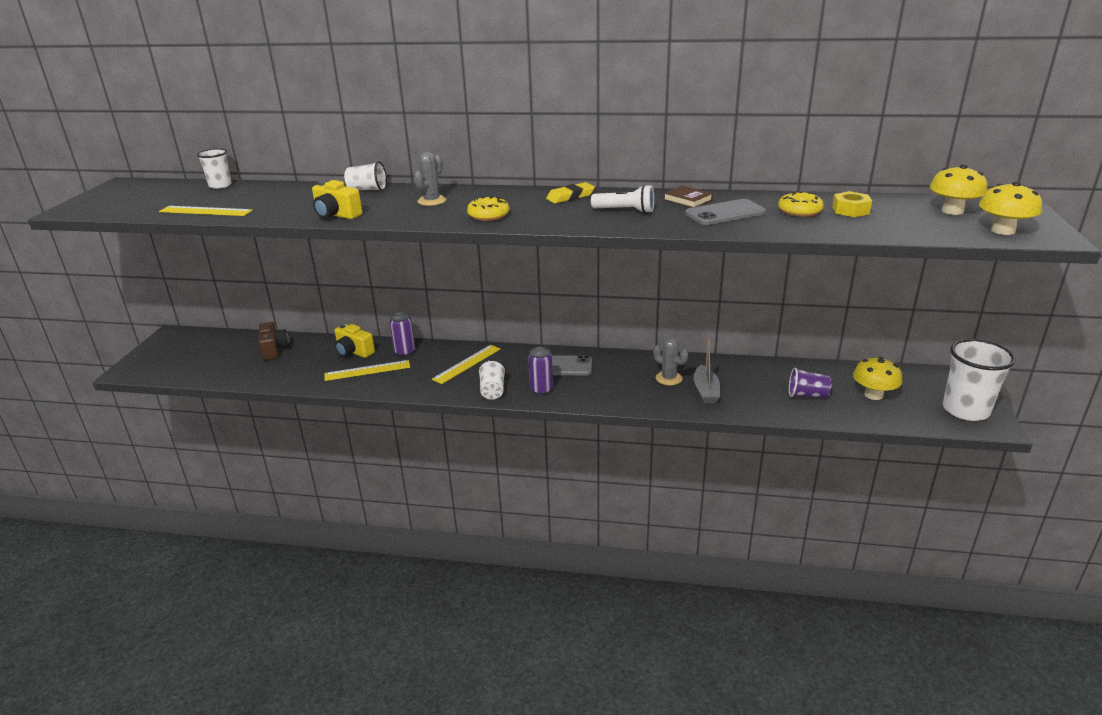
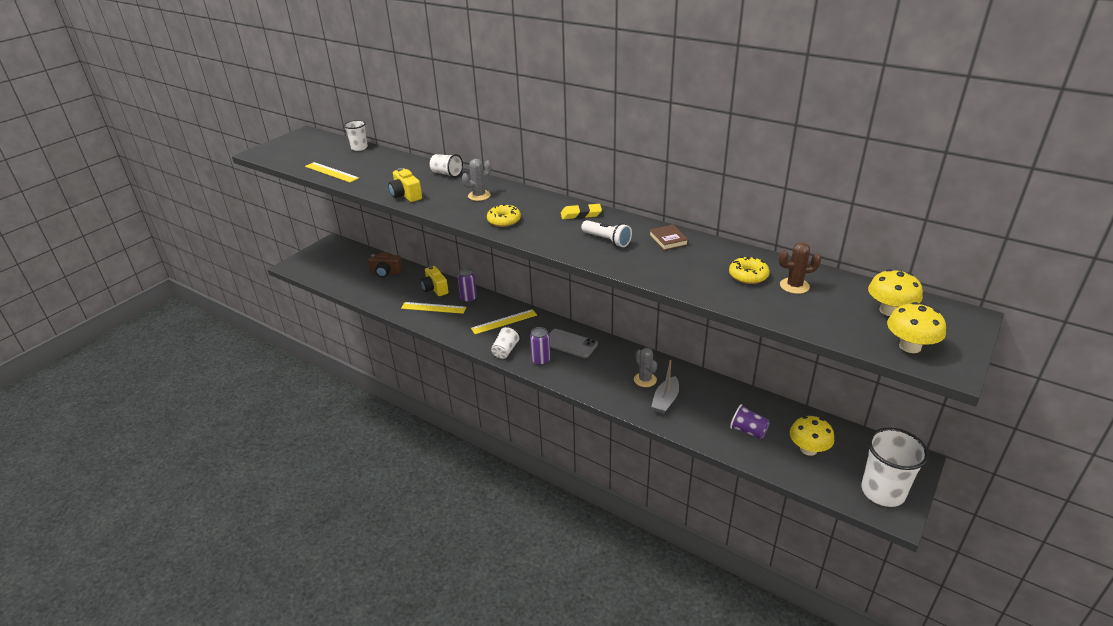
camera: 25 degrees right, 5 degrees up
(274, 349) = (386, 272): brown camera -> brown camera turned 90 degrees clockwise
(725, 213) = (683, 262): grey phone -> none
(850, 210) = (794, 286): yellow nut -> brown cactus

